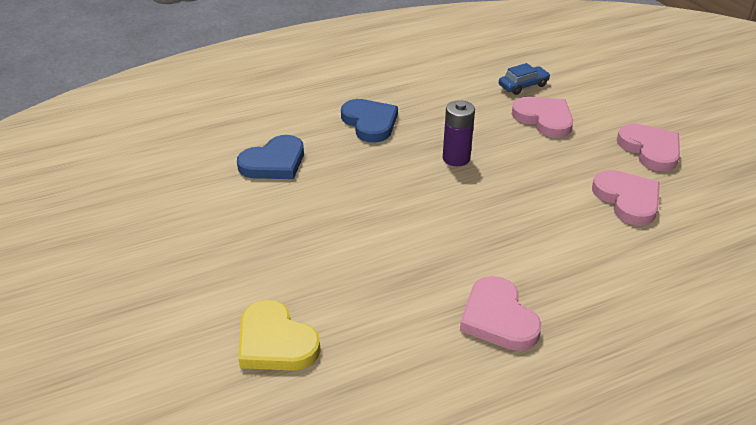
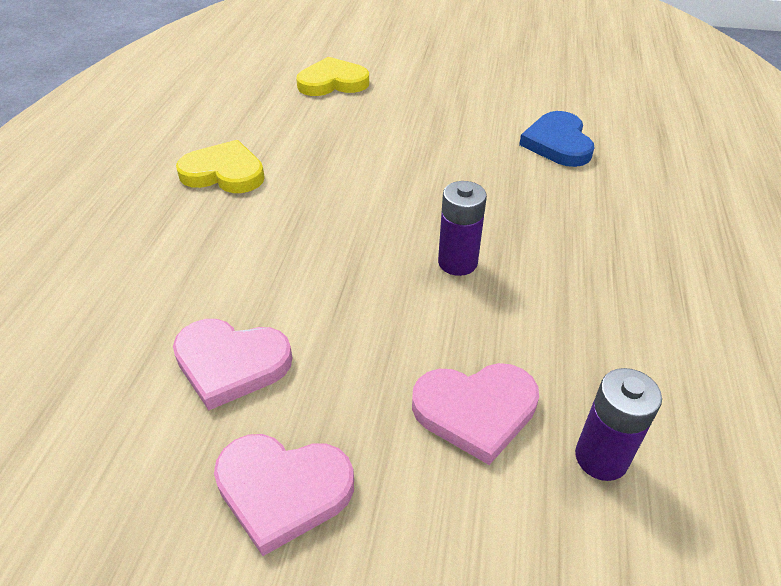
camera: 125 degrees right, 5 degrees up
(370, 123) = (593, 231): blue heart -> none
(498, 318) = (224, 173): pink heart -> yellow heart
(523, 86) = (601, 458): blue car -> purple battery

